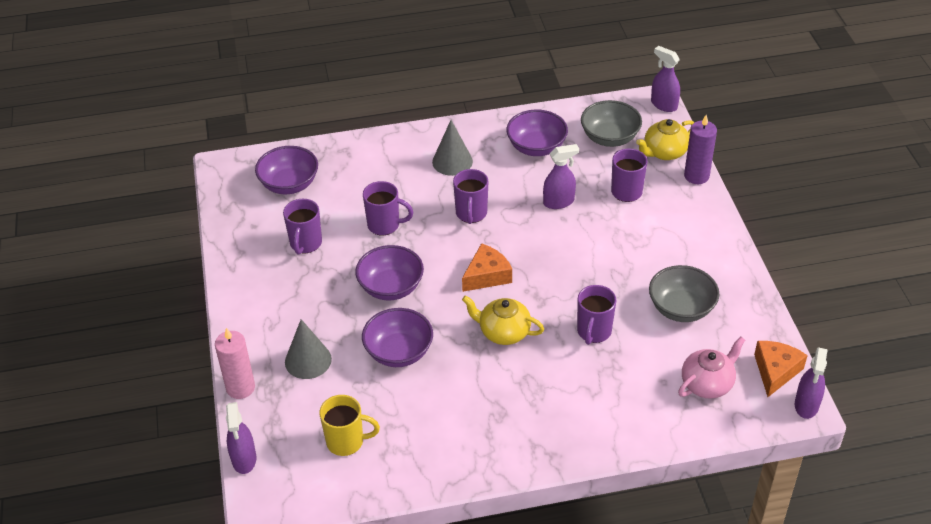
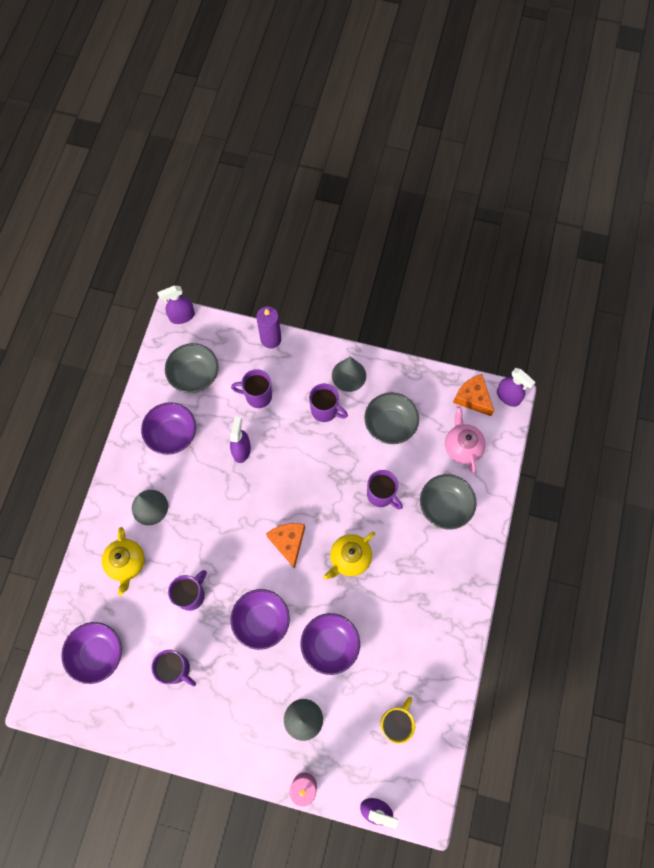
camera: 65 degrees left, 25 degrees up
(471, 214) = (217, 521): purple mug -> purple mug (325, 411)
(622, 394) = (445, 506): none -> grey bowl
(664, 152) = (233, 346): yellow teapot -> yellow teapot (126, 563)
(709, 252) = (349, 375): none -> grey cone

